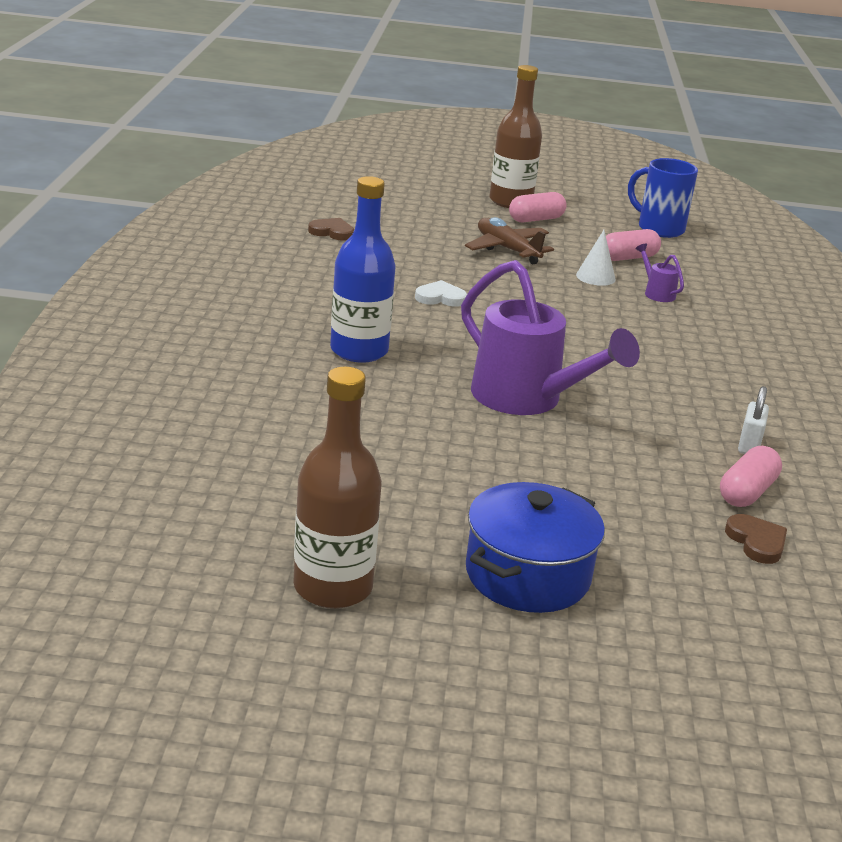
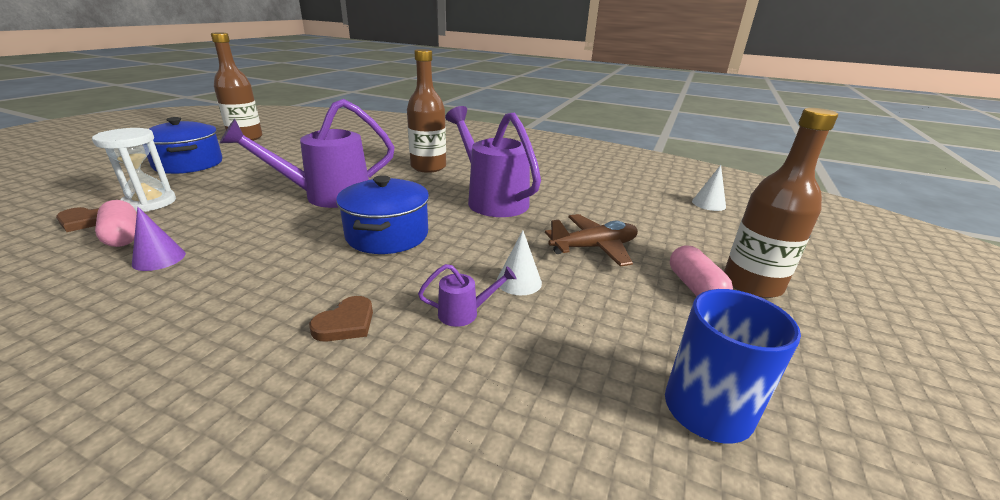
camera: 110 degrees right, 0 degrees up
(332, 232) = (619, 186): brown heart -> brown heart (346, 323)
(352, 196) = (708, 204): none -> white cone
(359, 351) = (428, 167): blue bottle -> brown bottle
(440, 298) = (492, 200): white heart -> purple watering can
(581, 341) = (387, 235): none -> blue pot
(628, 258) = (576, 326): pink capsule -> none
(673, 524) = (149, 202): none -> white hourglass
(749, 445) = (159, 258): white padlock -> purple cone

